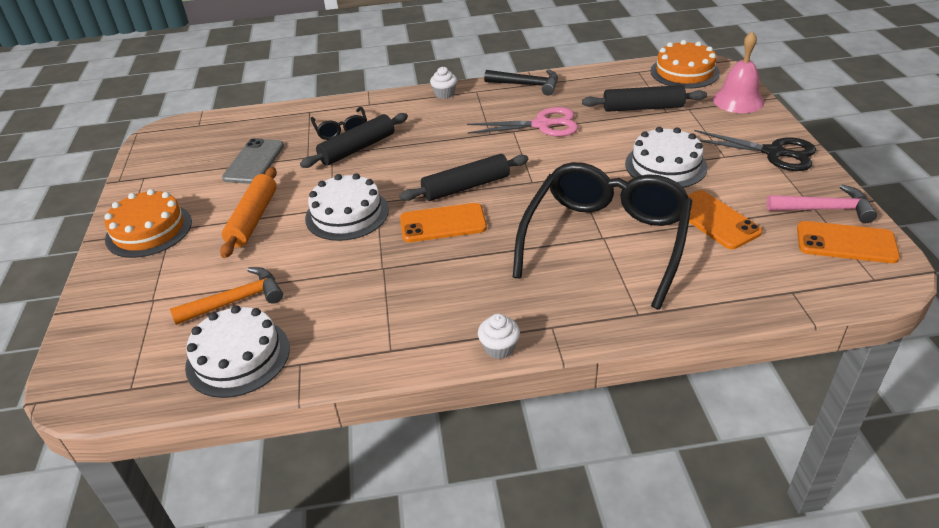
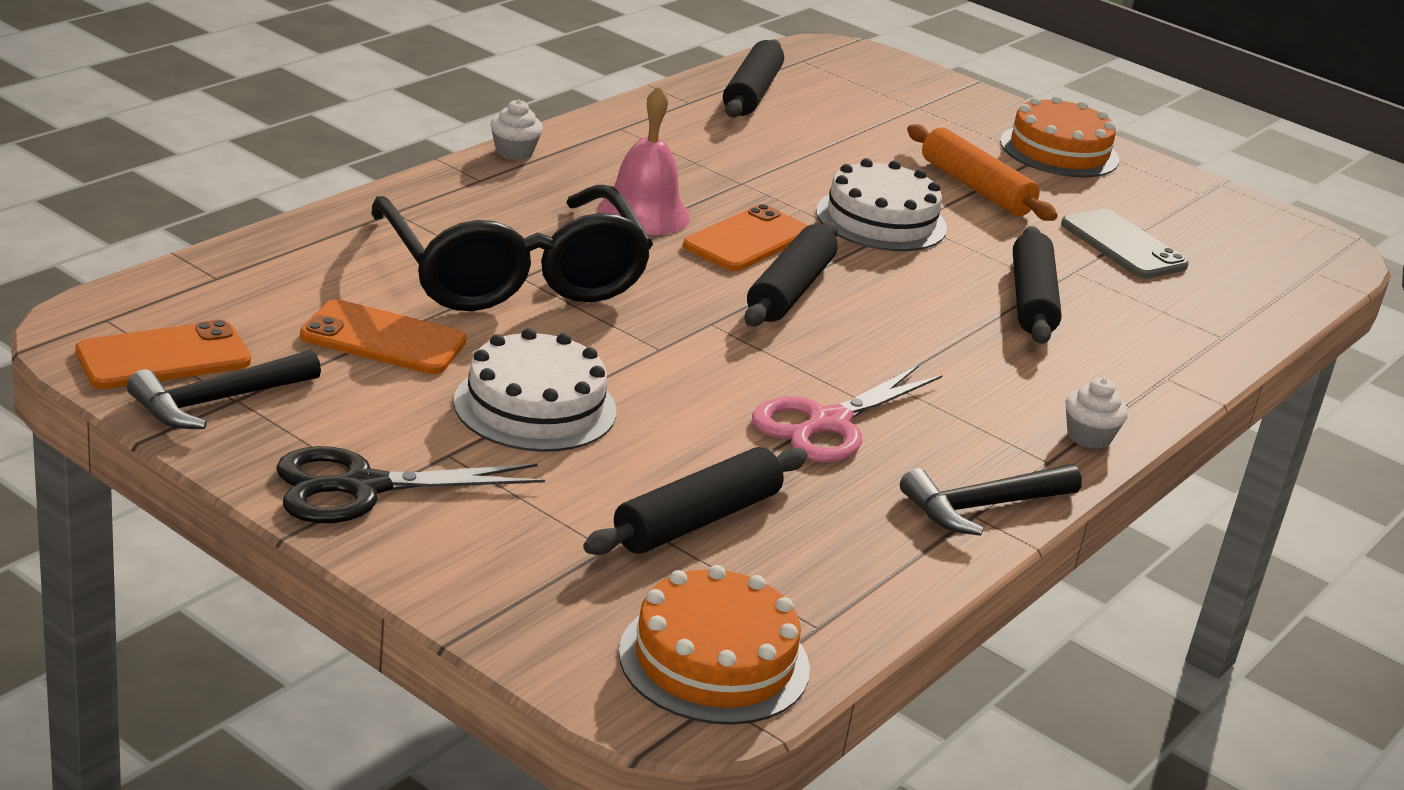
camera: 130 degrees right, 10 degrees down
(236, 301) = (836, 124): orange hammer -> none
(238, 357) = (752, 93): white cake -> black rolling pin
(341, 130) = (1113, 321): black glasses -> none
(738, 100) = (522, 605): pink bell -> pink bell (643, 213)
(825, 209) = (217, 401): pink hammer -> black hammer

